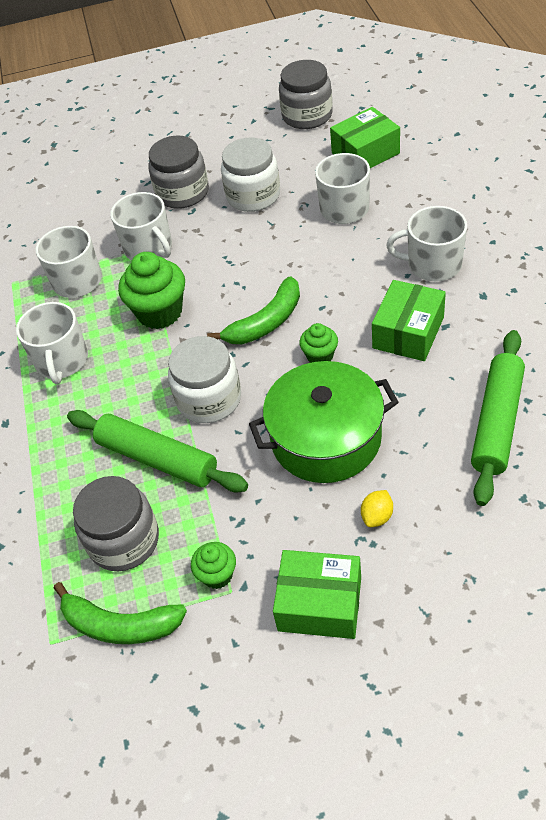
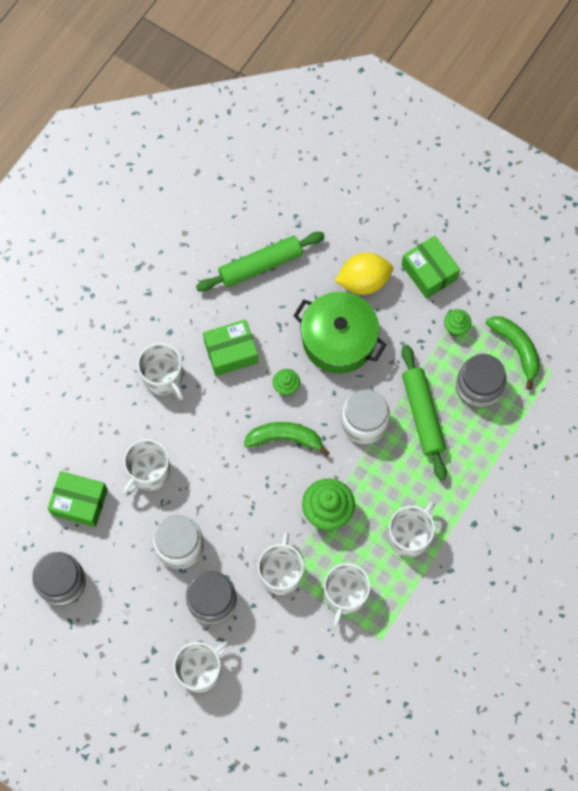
camera: 140 degrees left, 20 degrees up
(140, 160) = (200, 669): none -> white mug
(377, 516) = (363, 281): yellow lemon -> yellow lemon, size x2.15

